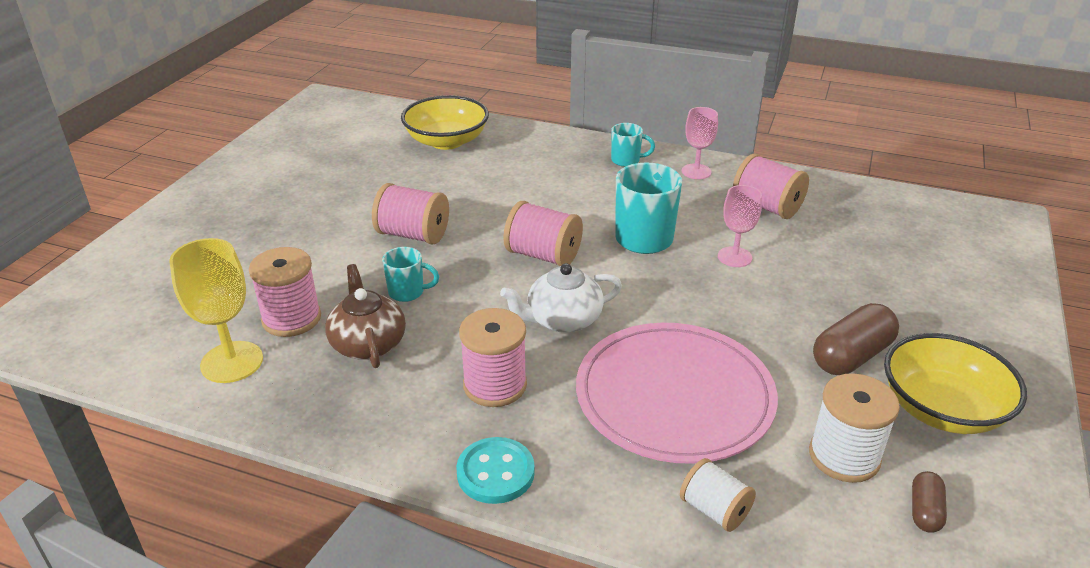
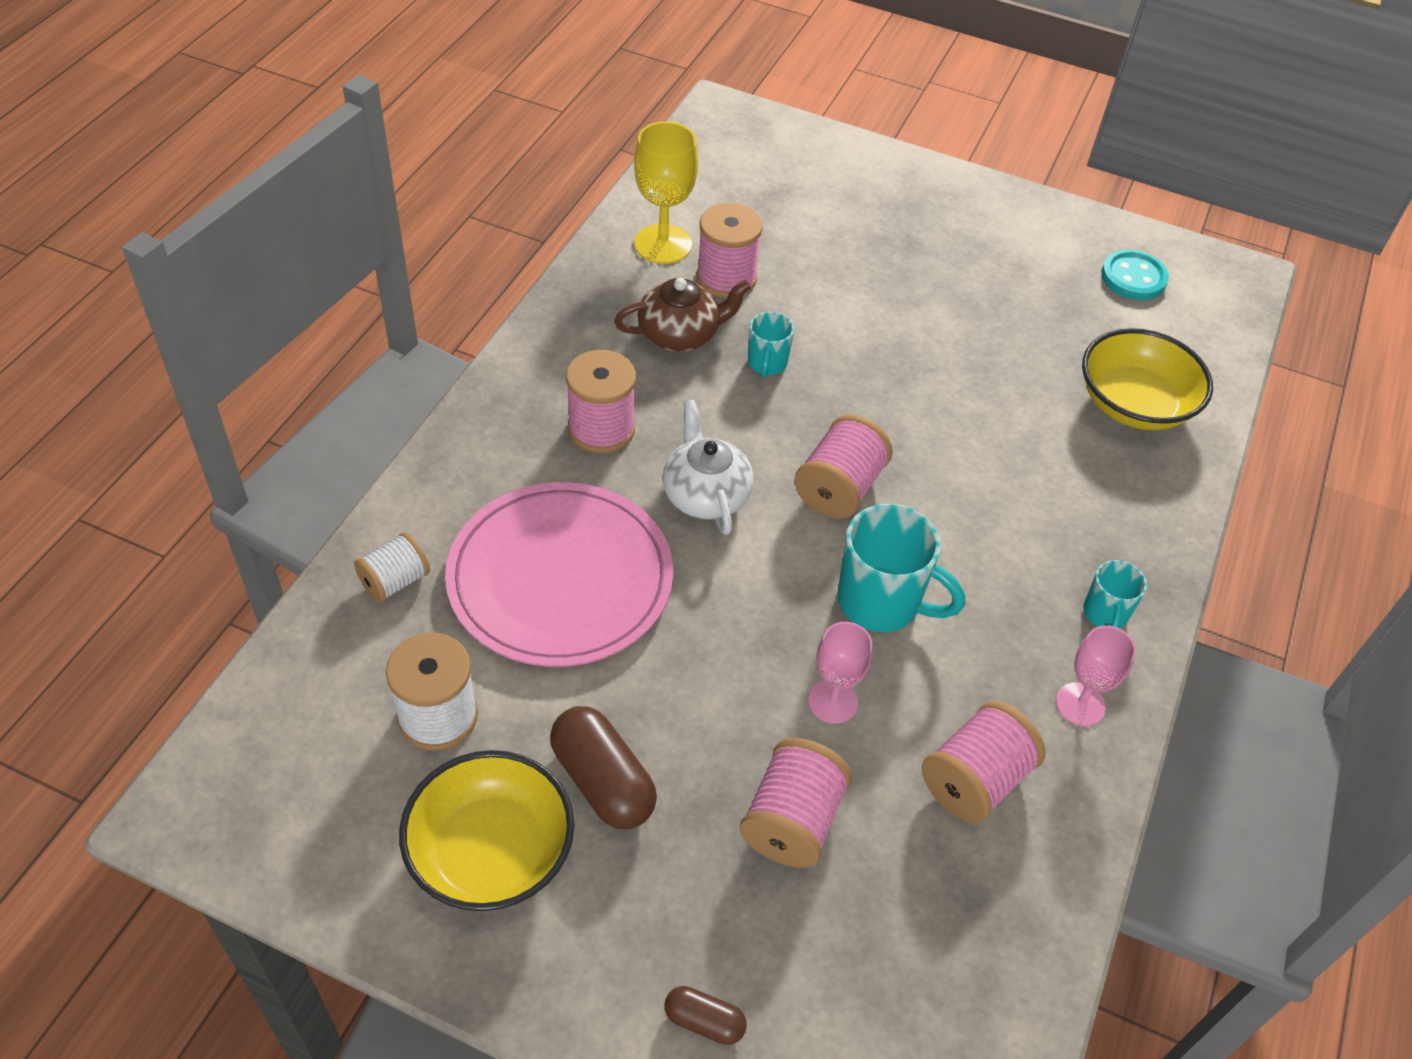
camera: 90 degrees right, 15 degrees up
(413, 235) = (885, 368): pink spool -> pink spool (792, 821)
(495, 472) = (481, 423): turquoise button -> turquoise button (1133, 278)
(924, 511) = (345, 768): brown capsule -> brown capsule (704, 1021)

